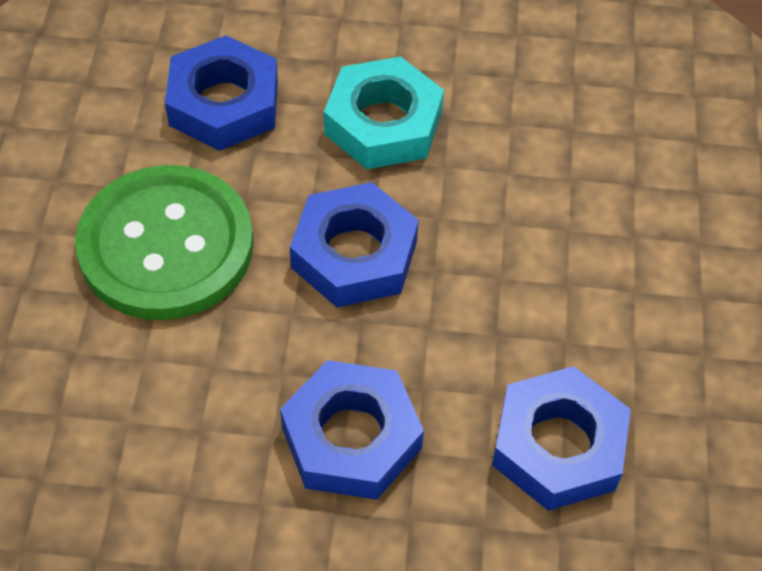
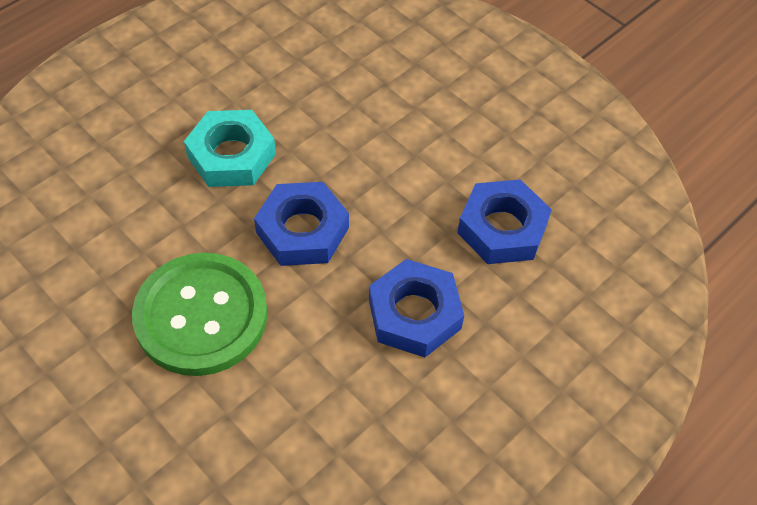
camera: 50 degrees left, 0 degrees up
(224, 103) = (132, 218): blue nut -> none

